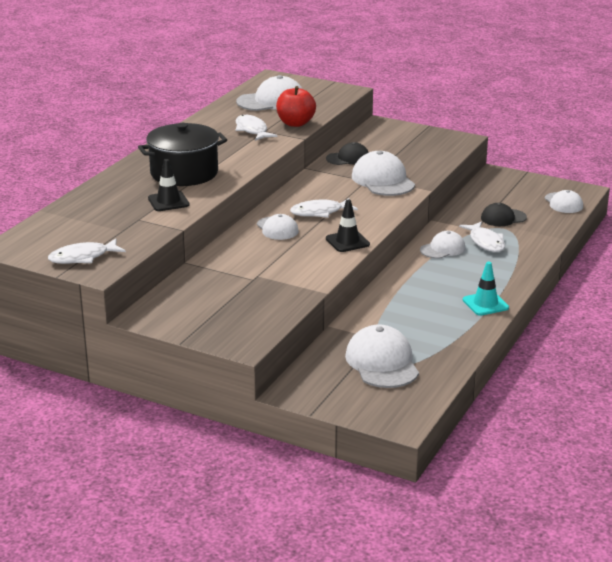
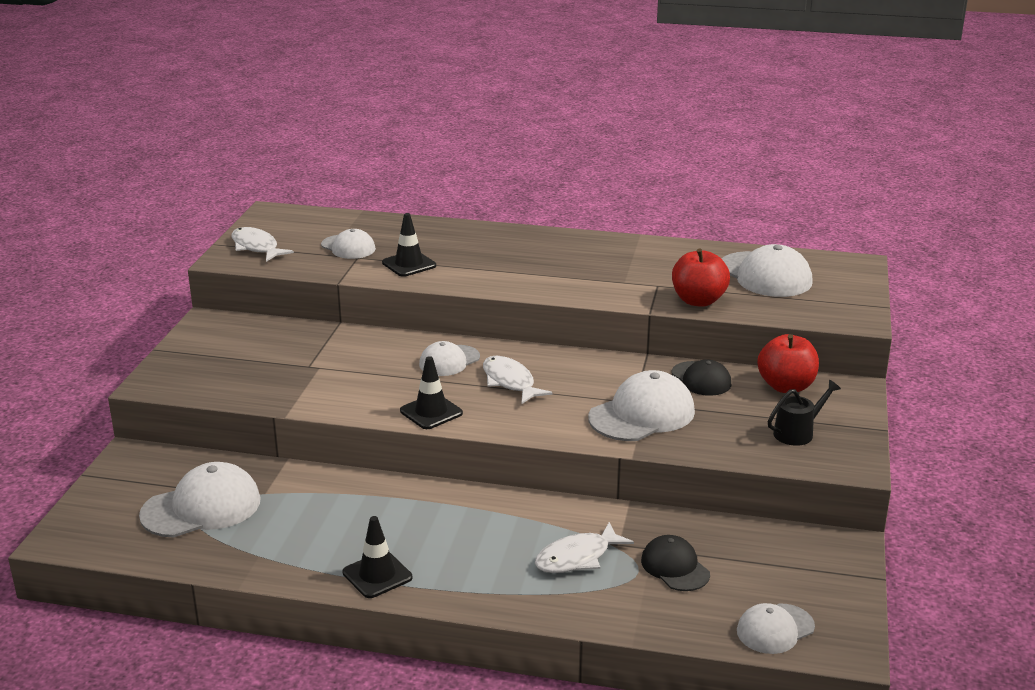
camera: 75 degrees right, 0 degrees up
(184, 173) = (493, 260): black pot -> none
(252, 130) = (652, 277): white fish -> none
(369, 139) = (786, 386): none -> red apple
(423, 145) = (797, 433): none -> black watering can
(443, 249) = (536, 520): white cap -> white cap (348, 247)
(485, 304) = (377, 575): turquoise traffic cone -> black traffic cone

